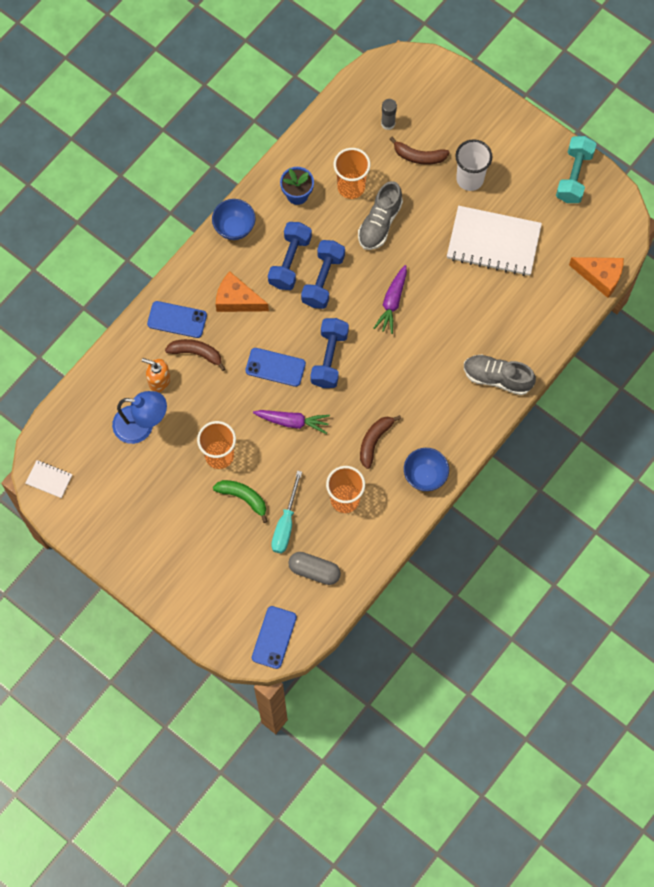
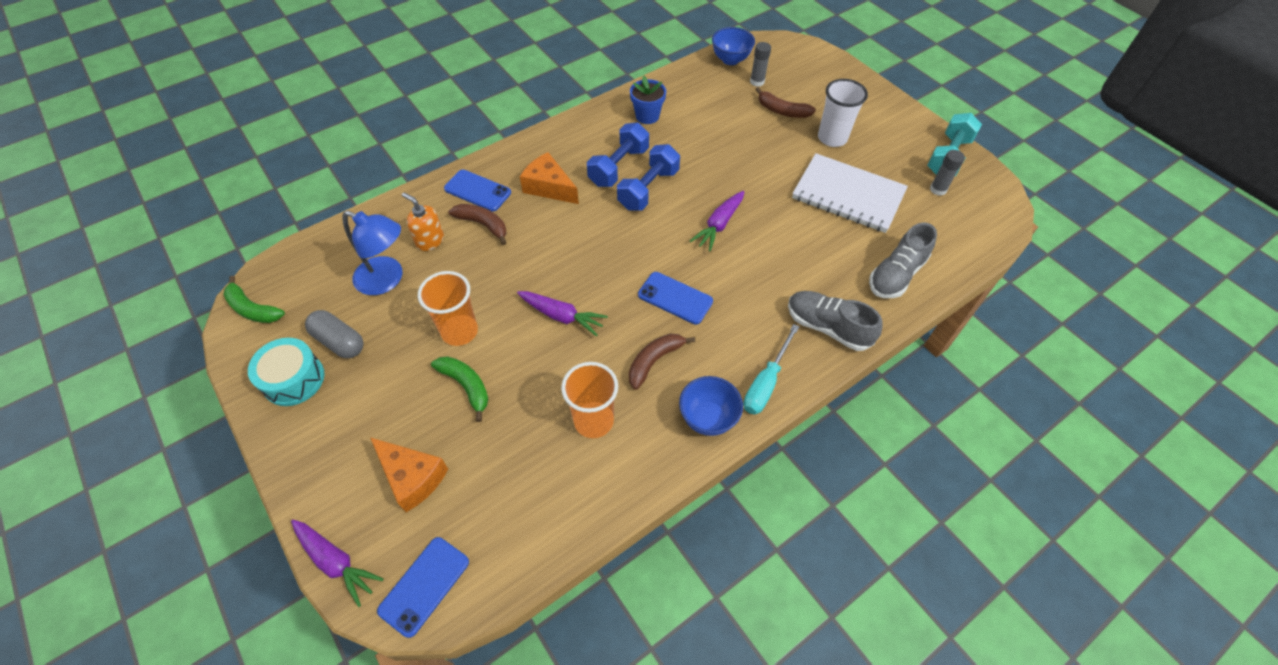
camera: 15 degrees right, 15 degrees down
(49, 479) = (253, 309): white notebook -> green banana
(113, 526) = (293, 379): none -> turquoise drum
(210, 639) = (336, 562): none -> purple carrot
(234, 228) = (573, 129): blue bowl -> blue bowl (730, 60)
(275, 367) = (564, 257): blue phone -> blue phone (675, 298)
(285, 524) = (505, 431): turquoise screwdriver -> turquoise screwdriver (766, 383)
(314, 571) = (519, 504): grey capsule -> grey capsule (339, 341)
(329, 358) = (629, 262): blue dumbbell -> none
(351, 187) = (704, 121): orange cup -> none
(379, 223) = (725, 155): grey shoe -> grey shoe (896, 275)
(568, 216) = (938, 189): none -> grey glue stick
(600, 276) = (971, 252): orange cheese -> orange cheese (412, 477)

